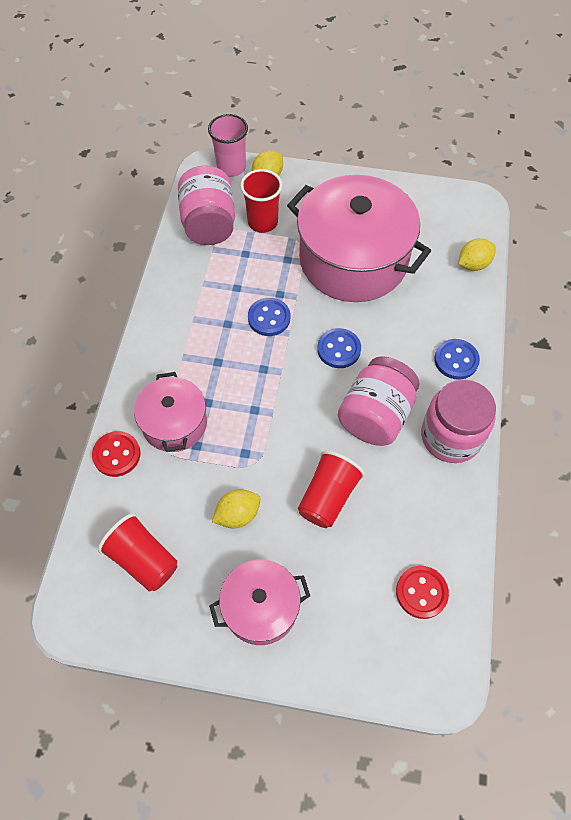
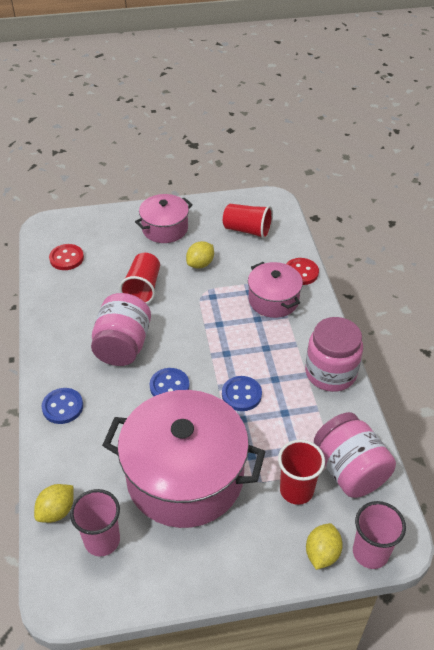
camera: 160 degrees right, 15 degrees down
(438, 232) = (102, 540): none -> pink cup
(451, 436) = (59, 348): pink jar -> pink jar (330, 373)

